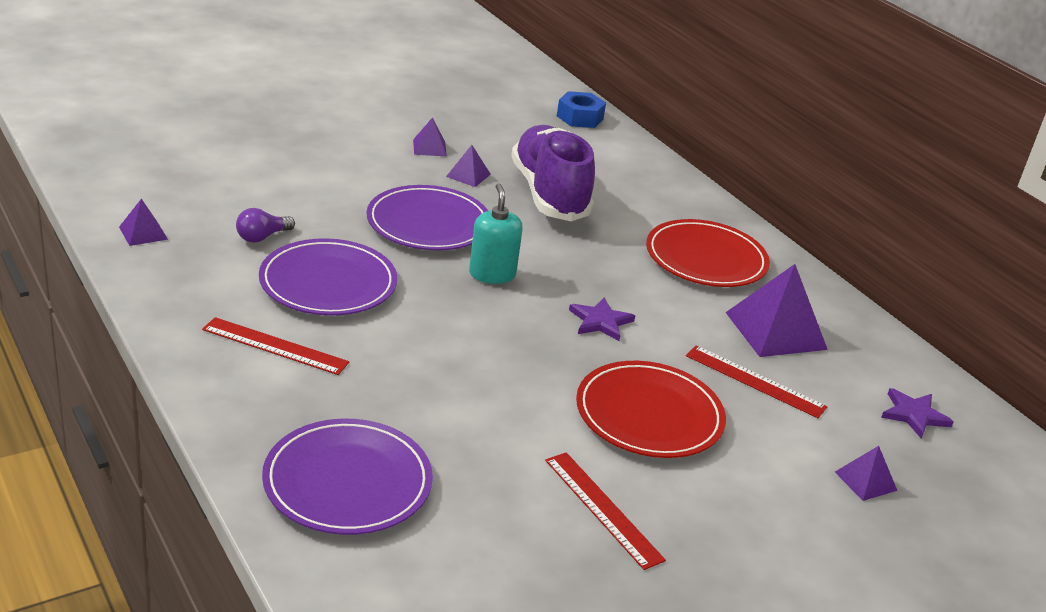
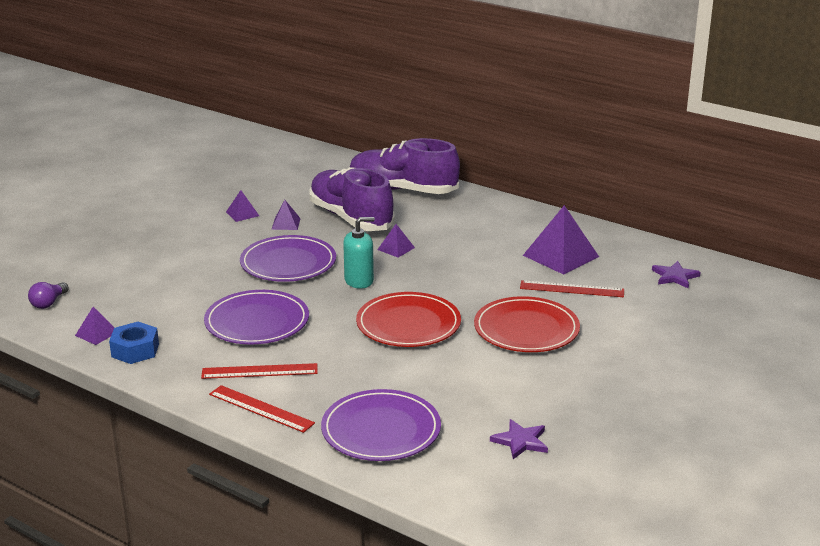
camera: 20 degrees left, 5 degrees down
(262, 237) = (183, 308): purple light bulb -> purple light bulb (48, 303)
(492, 274) = (359, 281): turquoise soap dispenser -> turquoise soap dispenser turned 105 degrees clockwise
(580, 117) = (326, 161): blue nut -> blue nut (135, 350)
(600, 321) = (452, 286): purple star -> purple star (520, 441)
(602, 509) = (543, 389): red ruler -> red ruler (261, 409)
(641, 180) = (402, 190): none -> purple shoe
(706, 259) = (484, 227): red plate -> red plate (408, 324)
(865, 481) = (675, 321): purple pyramid -> purple pyramid (396, 248)

